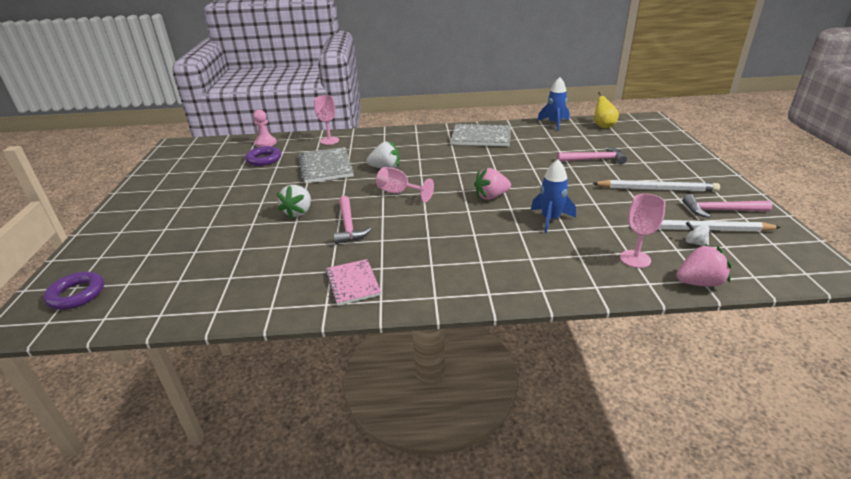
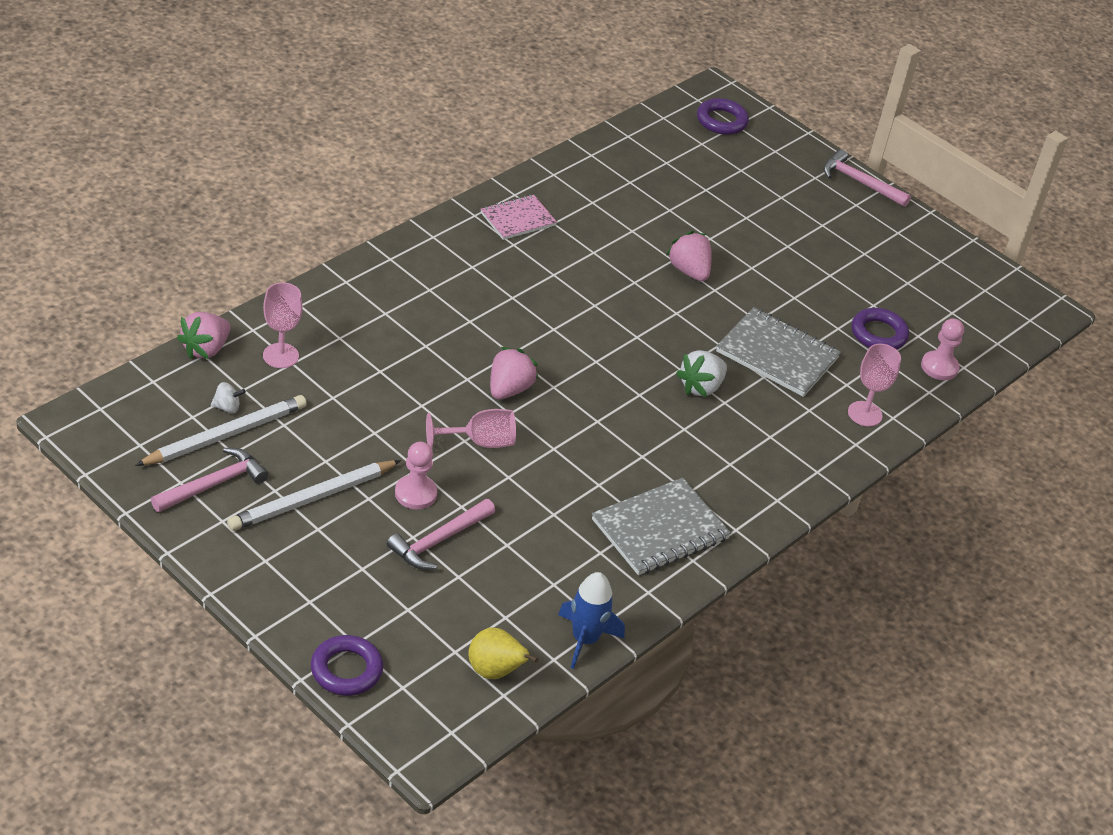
camera: 130 degrees right, 10 degrees up
(298, 212) = (689, 271): white strawberry -> pink strawberry
(348, 226) = (610, 276): pink hammer -> pink hammer (859, 182)
(353, 283) = (518, 219): pink notebook -> pink notebook turned 60 degrees counterclockwise
(399, 193) = (623, 348): pink goblet -> pink goblet (479, 442)
(550, 219) = (407, 379): blue rocket -> none
(592, 176) = (415, 494): none -> pink pawn
(673, 140) = (346, 670): none -> purple ring

